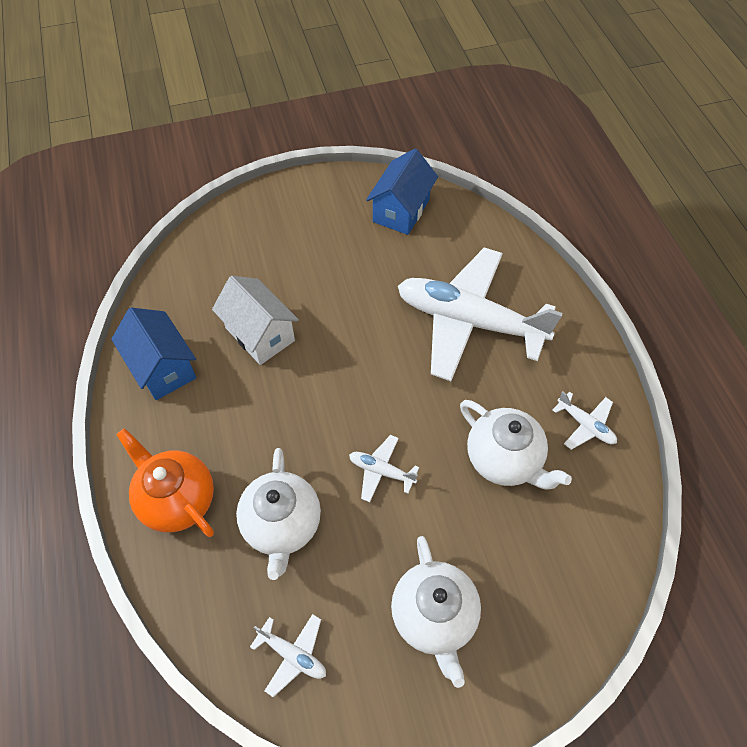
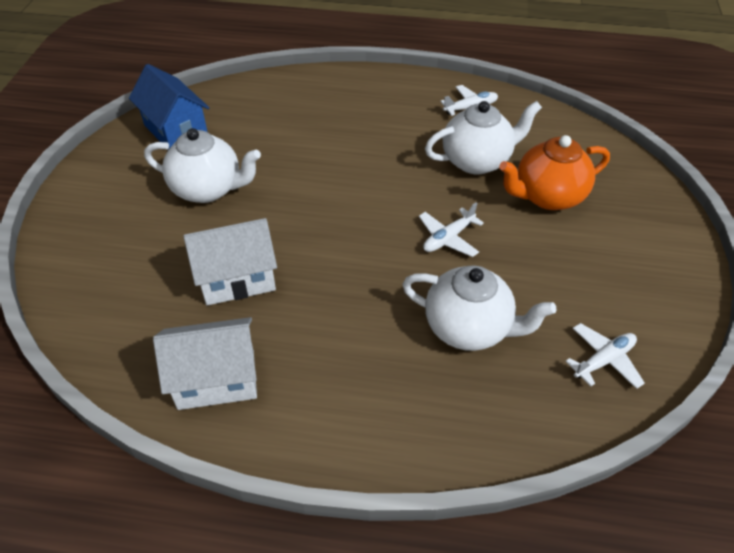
camera: 65 degrees left, 10 degrees down
(163, 368) = (216, 379): blue house -> white house
(177, 499) = (396, 412): orange teapot -> orange teapot (547, 196)
(434, 617) = (599, 251): white teapot -> white teapot (208, 189)
(469, 321) = (332, 133): white plane -> none

